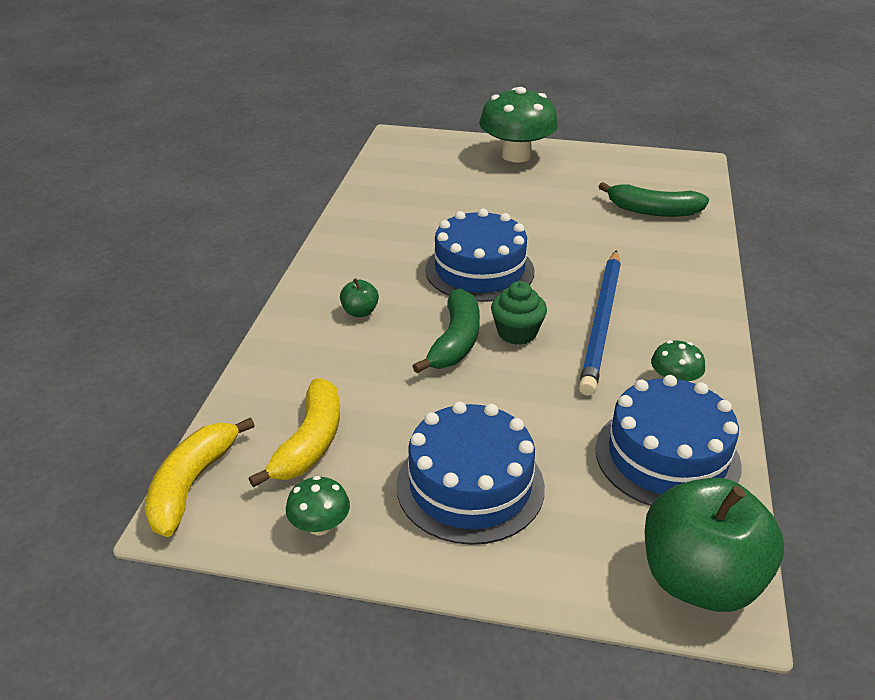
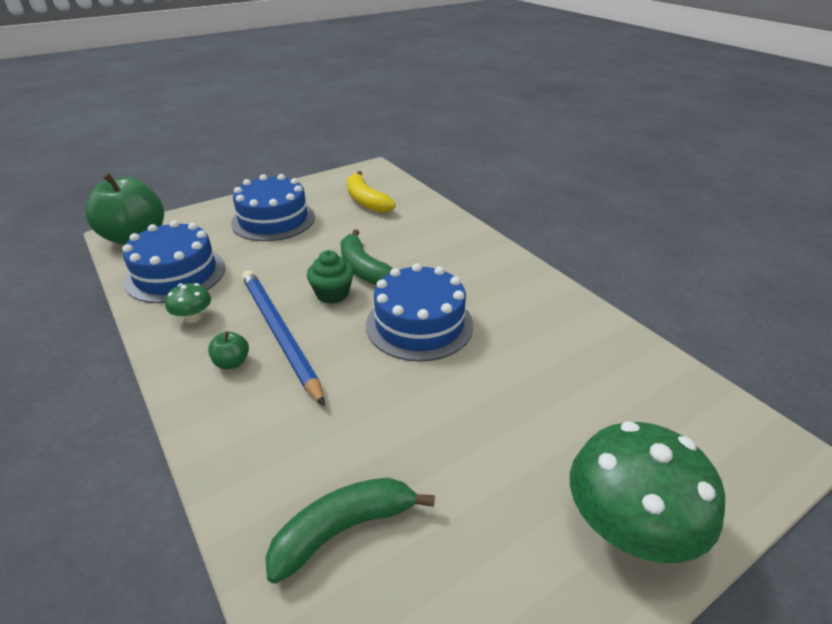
camera: 135 degrees right, 0 degrees up
(192, 484) = (387, 174): yellow banana -> none
(320, 526) = (320, 186): green mushroom -> none
(360, 312) = (444, 255): green apple -> green apple (232, 362)

